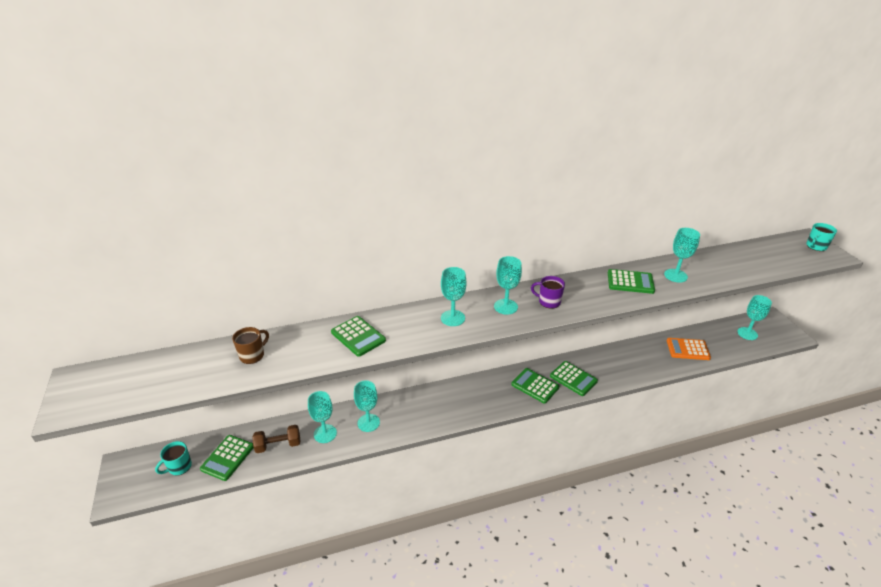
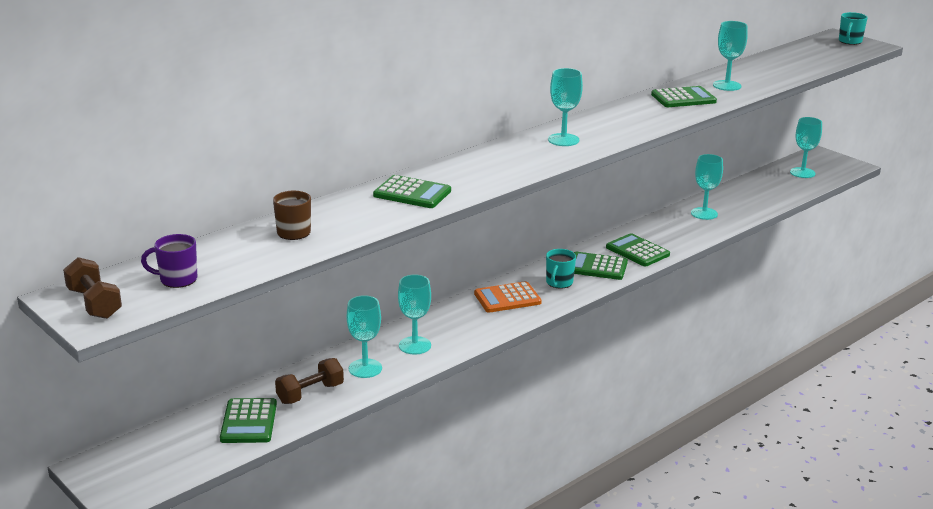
camera: 25 degrees left, 10 degrees down
(82, 391) = (94, 303): none -> brown dumbbell
(179, 467) = (185, 447): turquoise mug -> turquoise mug (559, 283)
(452, 318) = (511, 159): turquoise goblet -> turquoise goblet (704, 213)
(548, 302) = (608, 128): purple mug -> purple mug (177, 279)
(573, 379) = (637, 251): green calculator -> green calculator turned 150 degrees counterclockwise
(688, 349) = (748, 199): orange calculator -> orange calculator (507, 298)

